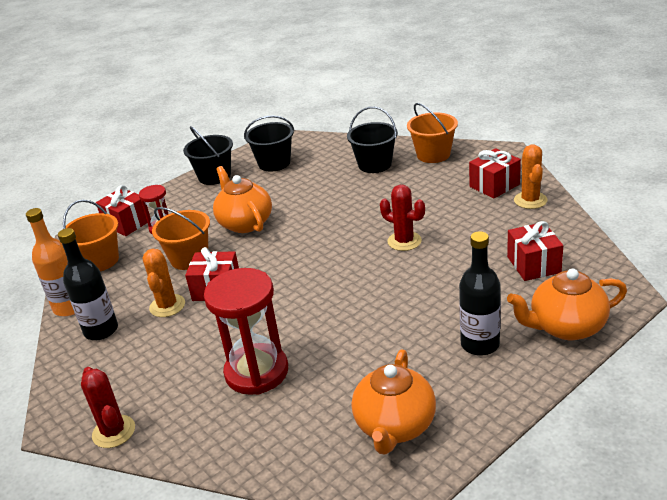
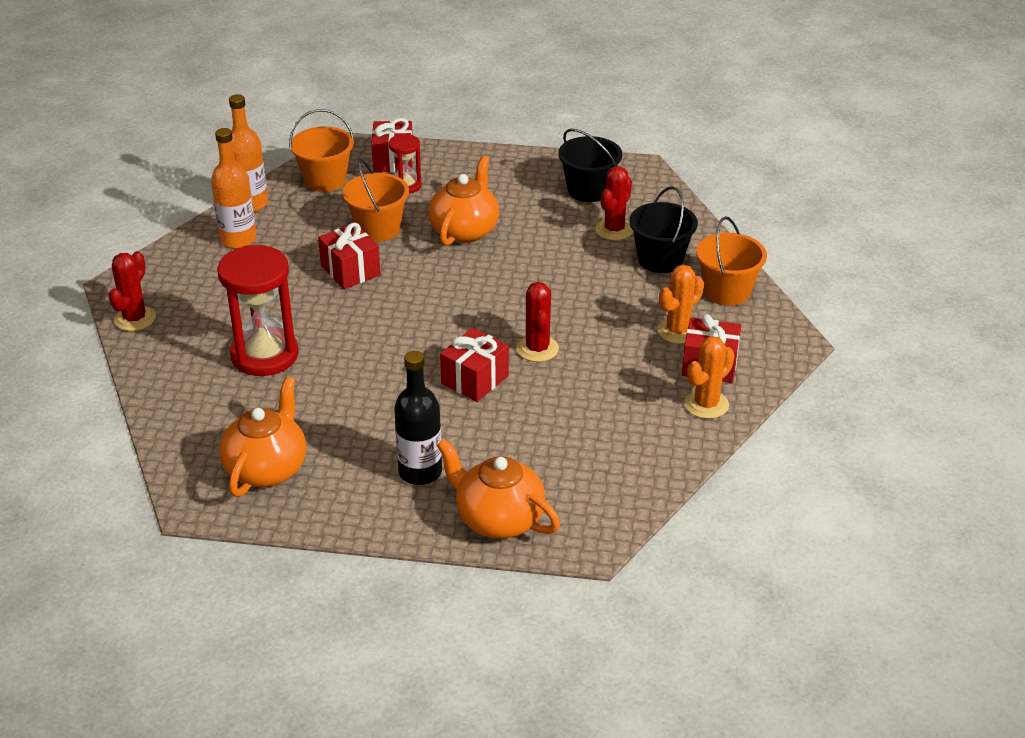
camera: 45 degrees right, 5 degrees up
(101, 330) = (238, 239): black bottle -> orange bottle
(167, 306) = (301, 256): orange cactus -> orange cactus (678, 331)
(214, 176) = (523, 166): black bucket -> none
(324, 169) = (614, 229): none -> red cactus
(395, 426) = (267, 468): orange teapot -> orange teapot turned 135 degrees clockwise
(533, 264) = (583, 456): red gift -> red gift (475, 380)

